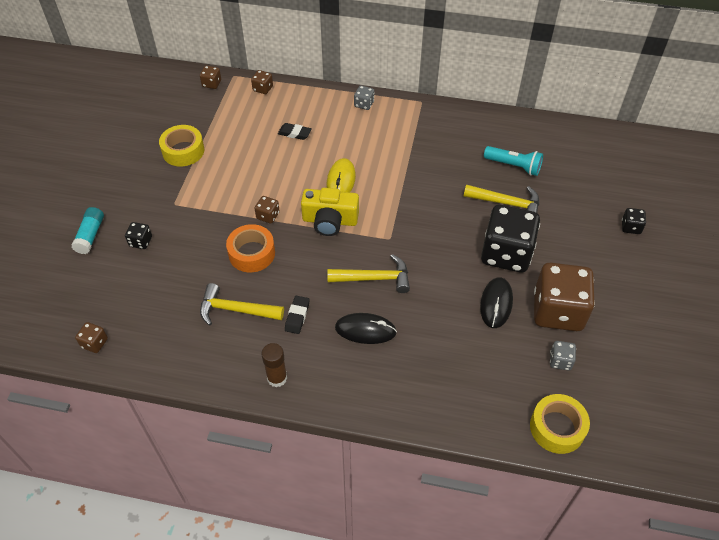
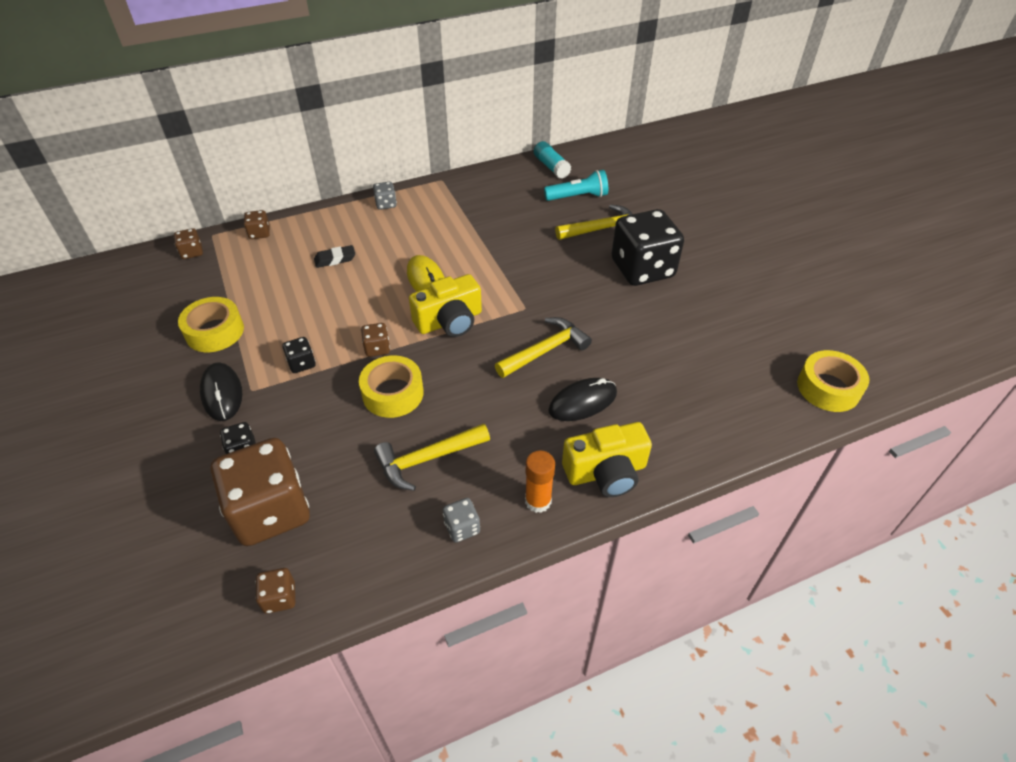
camera: 35 degrees left, 5 degrees down
(90, 235) = (165, 478): turquoise glue stick -> turquoise glue stick (551, 167)
(252, 253) = (393, 393): orange tape -> yellow tape
(277, 378) = (538, 501): brown glue stick -> orange glue stick
(297, 316) = (501, 428): black eraser -> none
(336, 386) = (606, 472): none -> yellow camera
(496, 304) = (676, 314): black mouse -> black mouse (222, 393)
(557, 311) = (731, 293): brown dice -> brown dice (270, 511)
(560, 361) = (774, 332): grey dice -> grey dice (462, 528)
(630, 227) = (718, 201): black dice -> black dice (302, 363)

